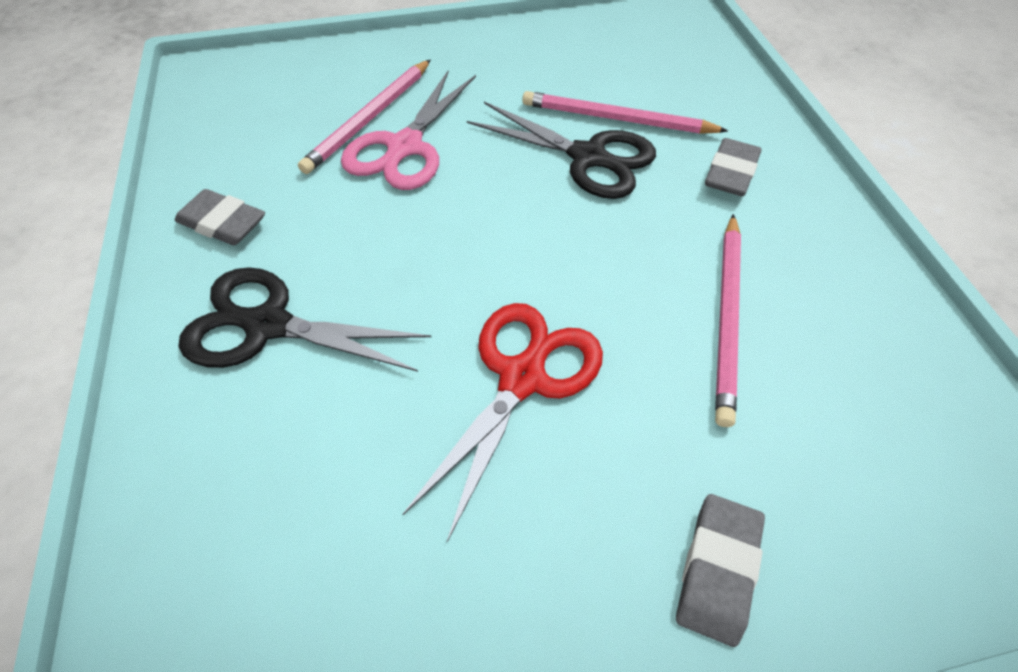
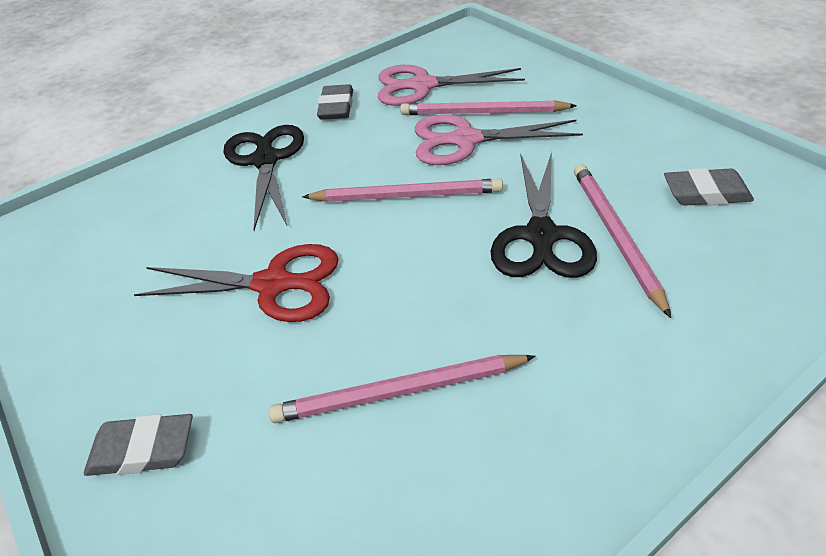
camera: 70 degrees right, 10 degrees down
(267, 139) = (423, 86): none -> pink scissors
(458, 221) = (406, 195): none -> pink pencil
(730, 173) = (610, 343): grey eraser -> grey eraser (706, 193)

